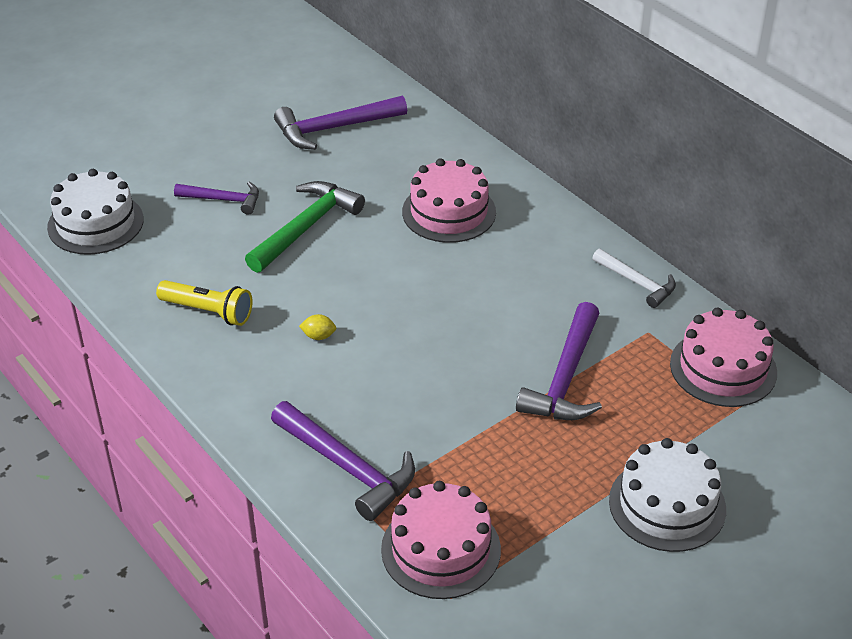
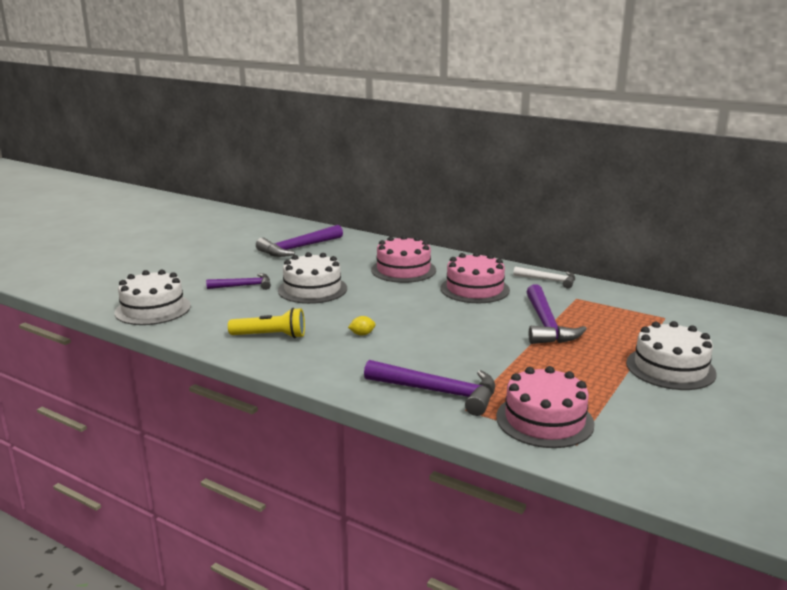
camera: 20 degrees left, 20 degrees down
(306, 227) = (312, 289): green hammer -> white cake
(723, 368) = (636, 305): pink cake -> pink cake (474, 289)

